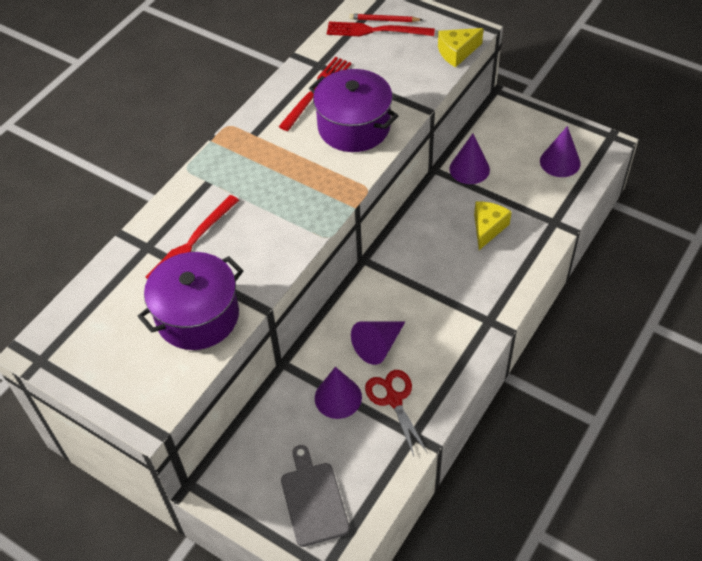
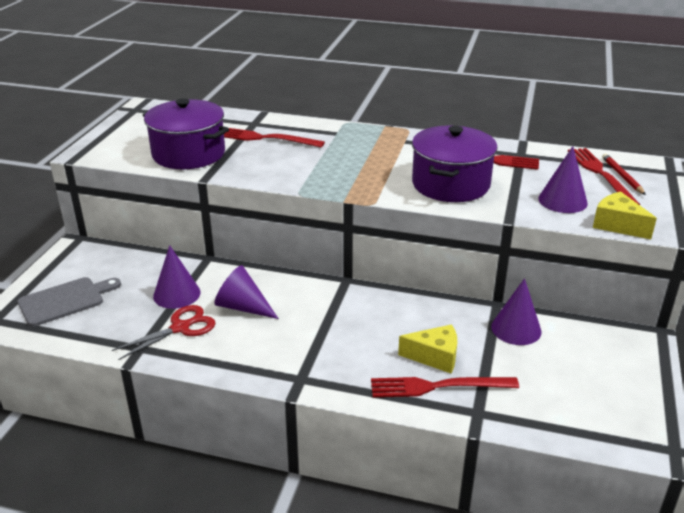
camera: 70 degrees right, 20 degrees down
(522, 236) = (438, 386): none -> red fork
(560, 162) = (584, 403): purple cone -> purple cone (562, 200)

